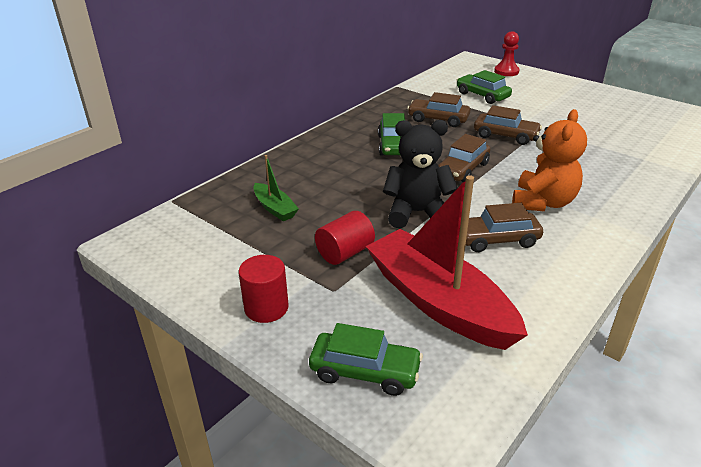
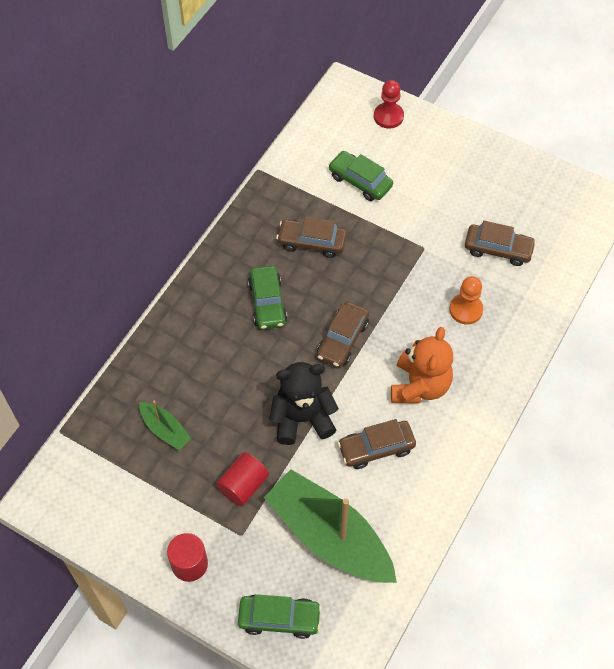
camera: 10 degrees left, 25 degrees up
(438, 302) = (329, 536): red boat -> green boat
(505, 136) = (386, 268): brown car -> brown car (498, 249)
(585, 162) = (466, 310): none -> orange pawn

